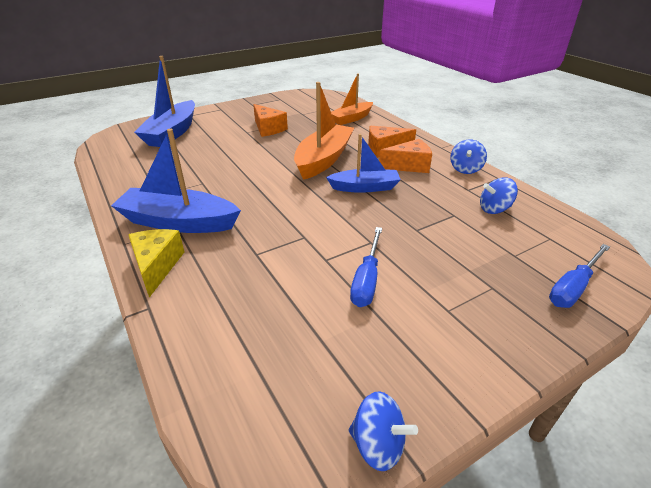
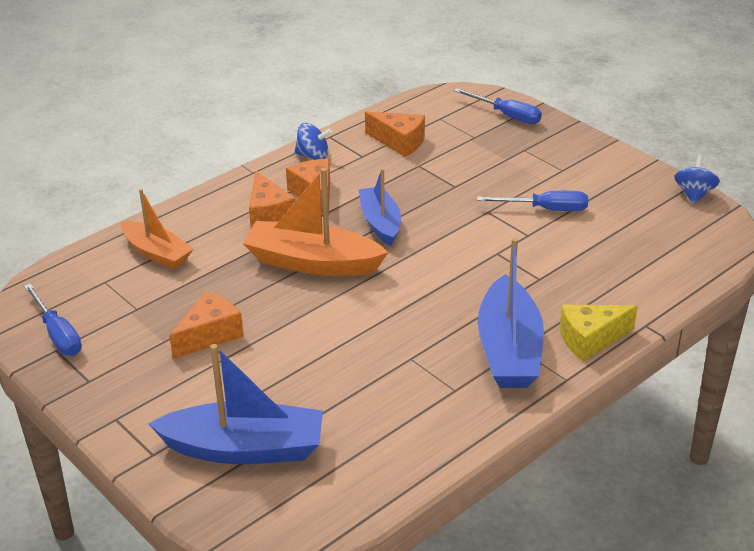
camera: 100 degrees left, 0 degrees up
(291, 99) = (57, 334): none -> blue screwdriver
(494, 209) = (399, 142): blue spinning top -> orange cheese

